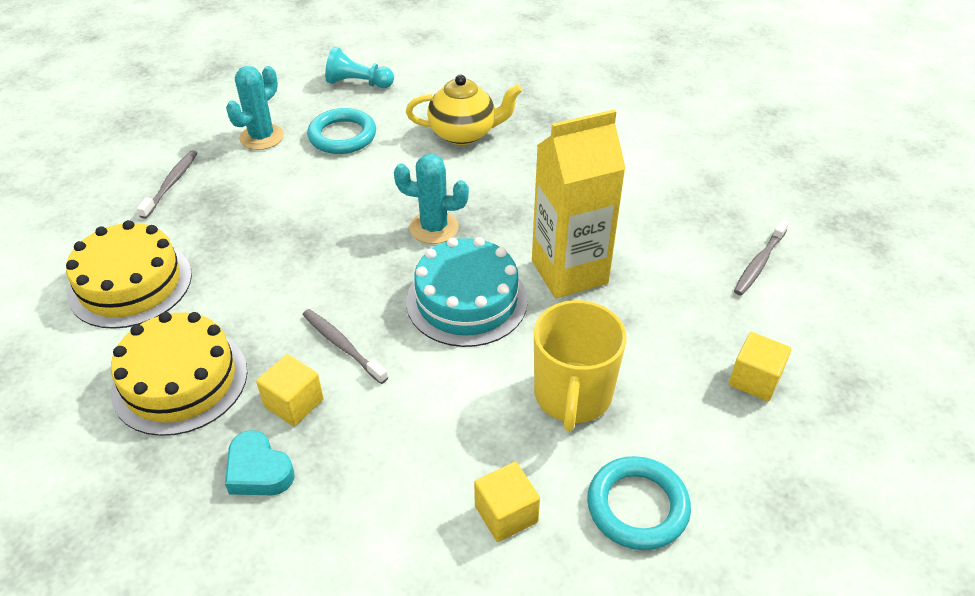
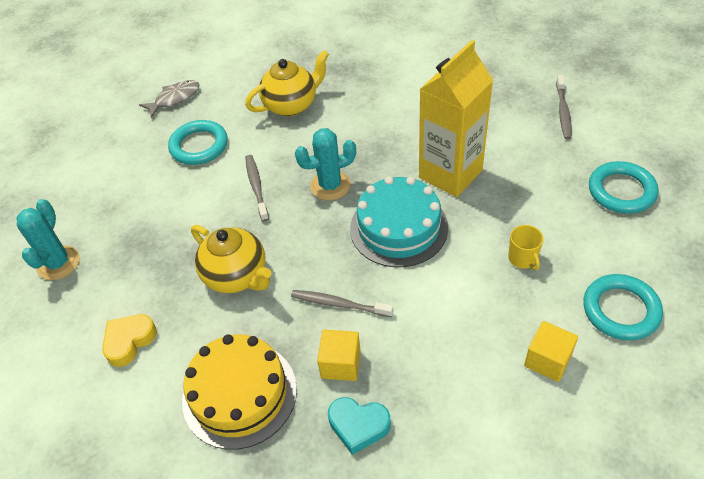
camera: 25 degrees left, 5 degrees up
(130, 284) = (129, 341): yellow cake -> yellow heart
(171, 184) = (90, 246): grey toothbrush -> grey toothbrush (256, 187)
(262, 137) = (133, 175): turquoise cactus -> turquoise cactus (58, 263)
(271, 271) = (236, 276): none -> yellow teapot
(358, 83) = (175, 99): turquoise pawn -> grey fish
(572, 395) = (523, 258): yellow mug -> yellow mug, size x0.47
(755, 379) = (621, 191): yellow cube -> turquoise ring

